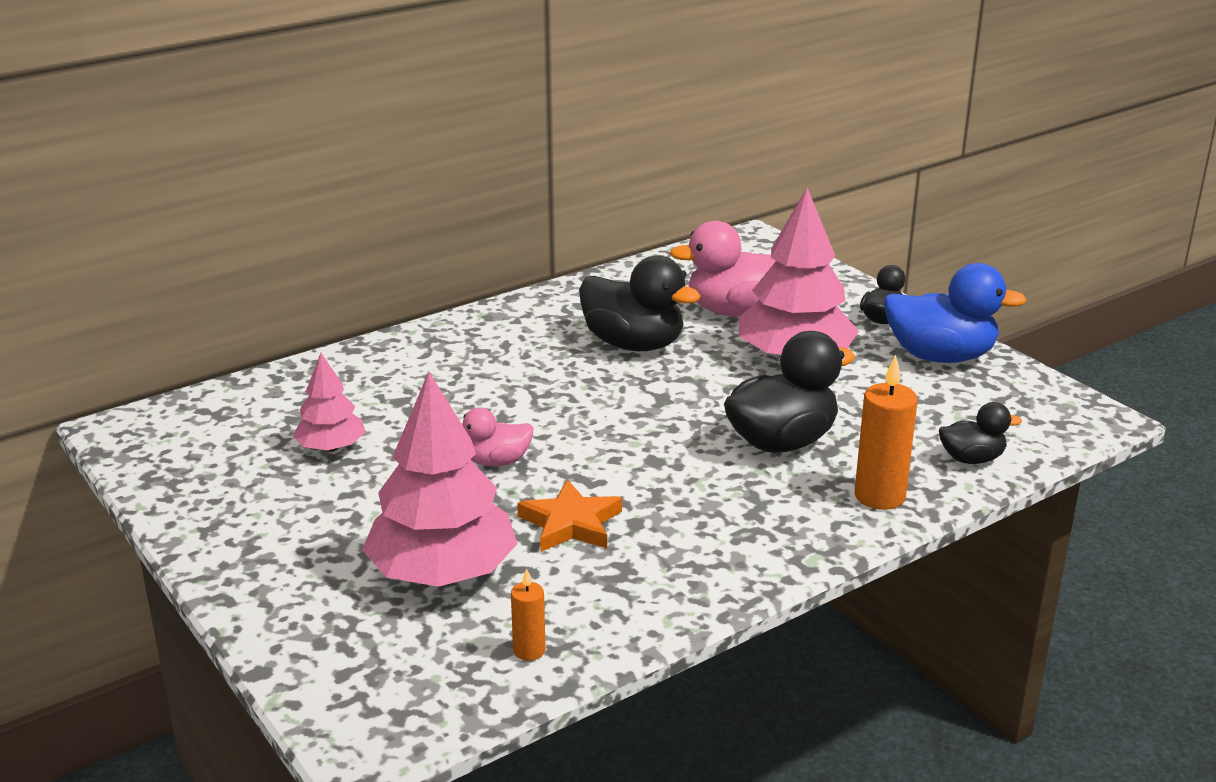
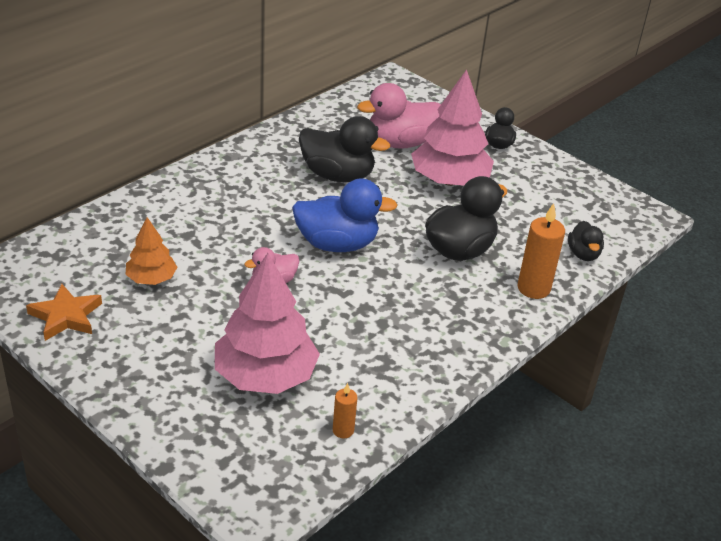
camera: 15 degrees left, 10 degrees up
(331, 448) = (151, 279): pink tree -> orange tree
(571, 523) = (340, 327): orange star -> orange star (66, 316)
(940, 356) = (543, 173): blue duck -> blue duck (337, 244)
(971, 459) = (583, 254): black duck -> black duck turned 105 degrees clockwise

